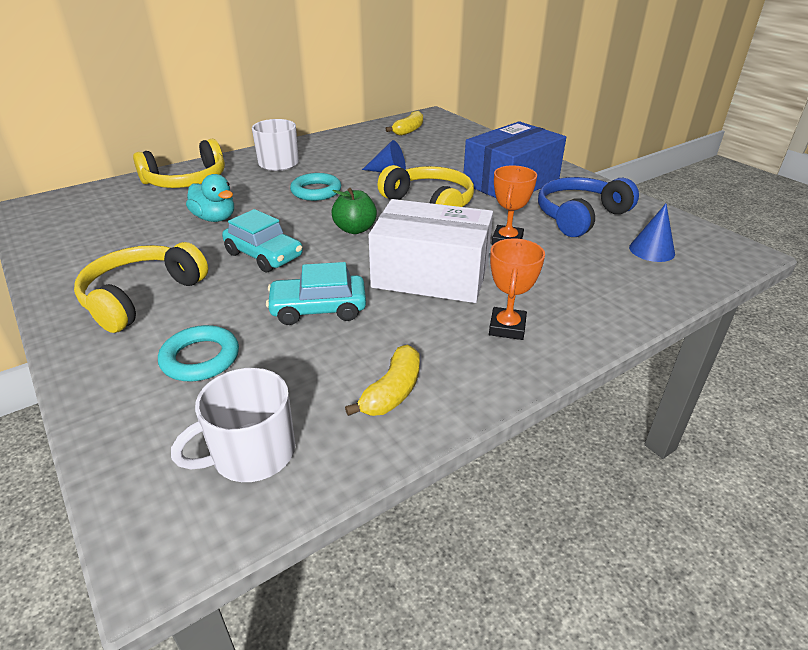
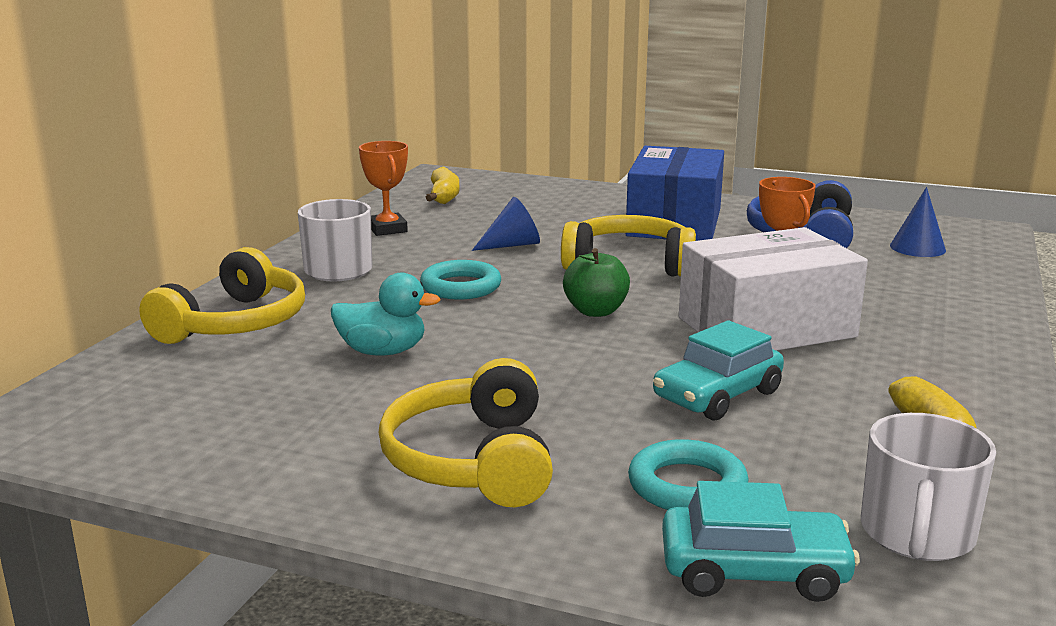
camera: 35 degrees left, 15 degrees down
(264, 255) = (540, 368): turquoise car -> turquoise car (754, 571)
(507, 327) = (923, 347): orange trophy -> orange trophy (387, 229)

